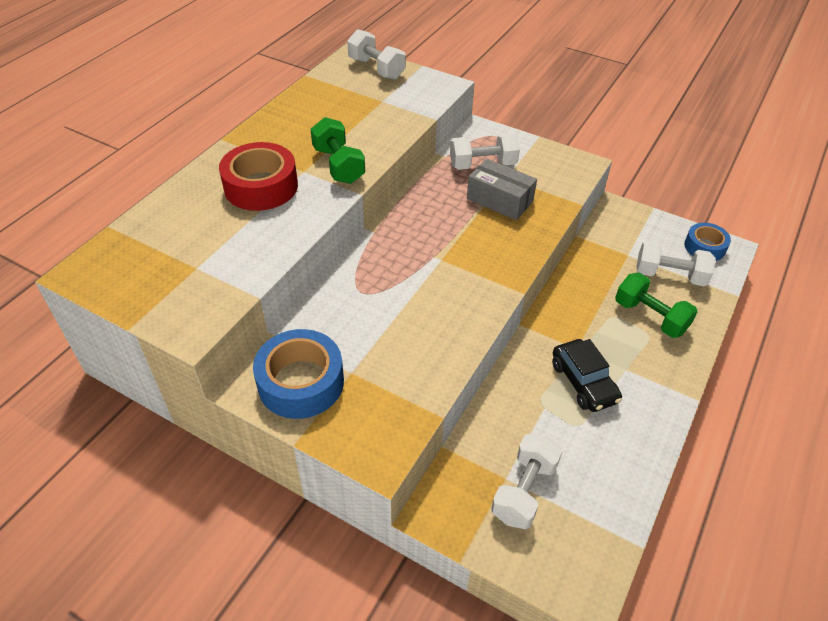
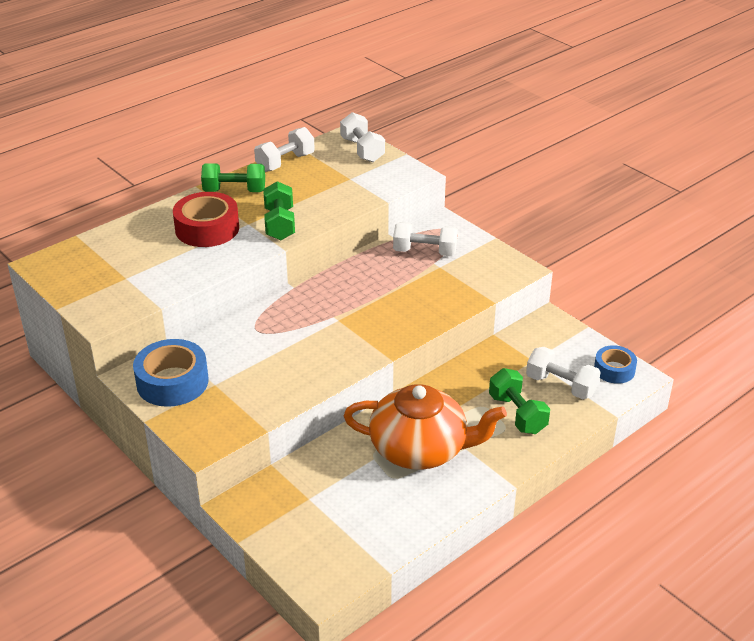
camera: 20 degrees right, 10 degrees down
(268, 137) = (234, 191): none -> green dumbbell
(499, 200) = (420, 284): grey box -> none
(524, 491) = (318, 510): white dumbbell -> white dumbbell (285, 162)
(583, 382) = (420, 449): black car -> orange teapot

